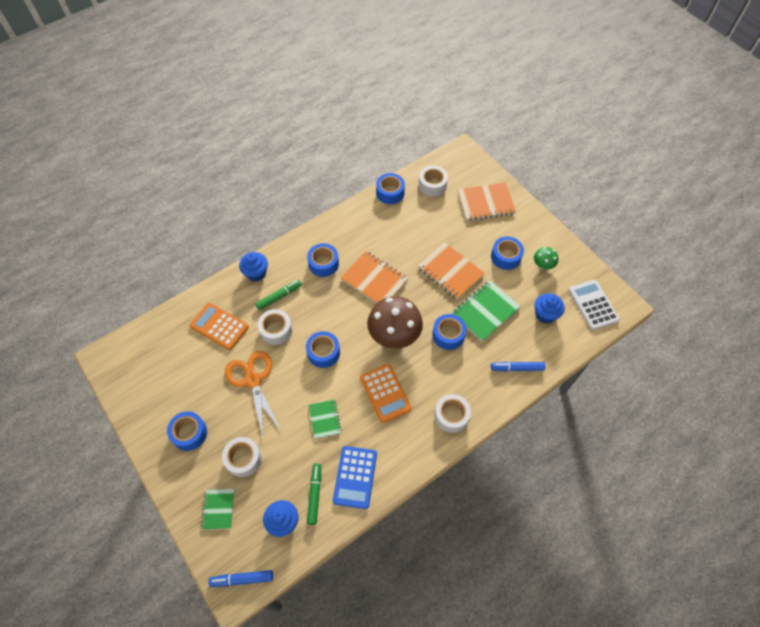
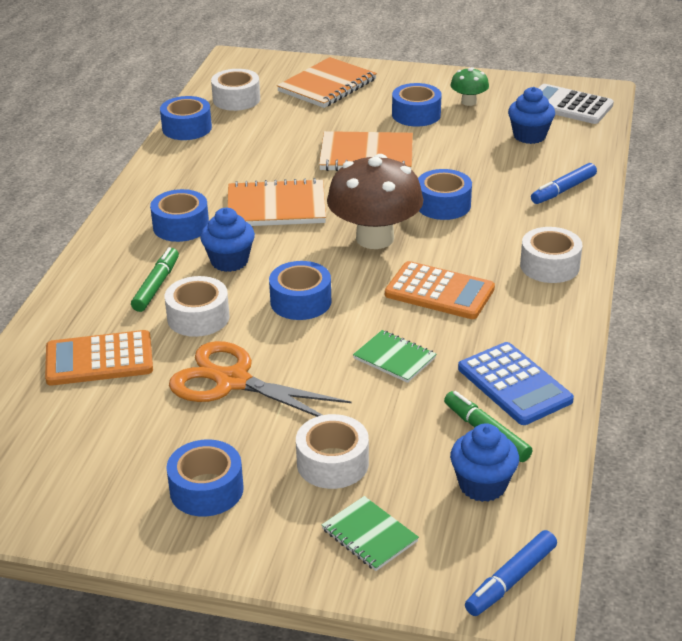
camera: 40 degrees left, 25 degrees down
(256, 273) = (86, 281): blue cupcake -> blue cupcake (229, 261)
(485, 311) = (458, 166): green notebook -> none

